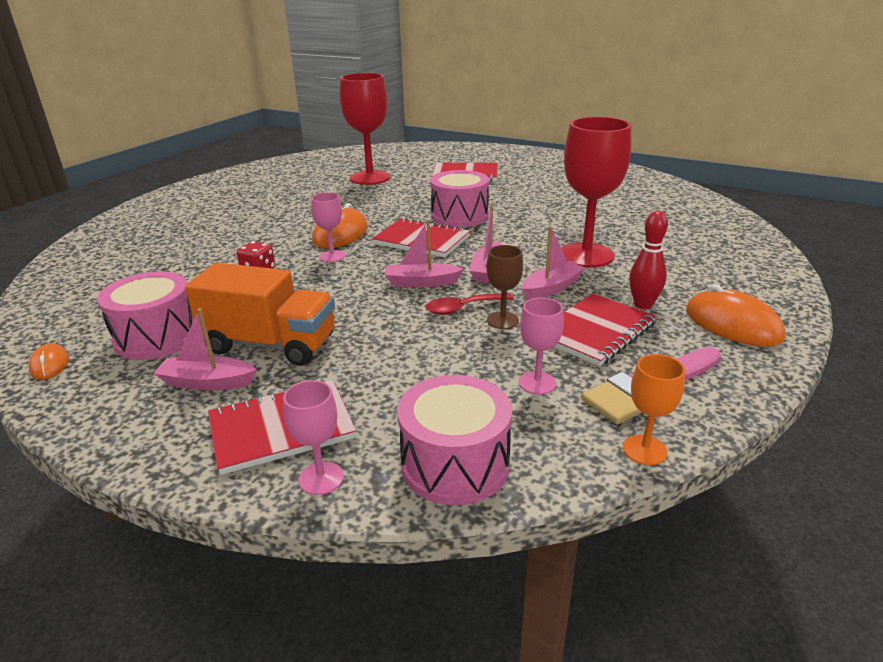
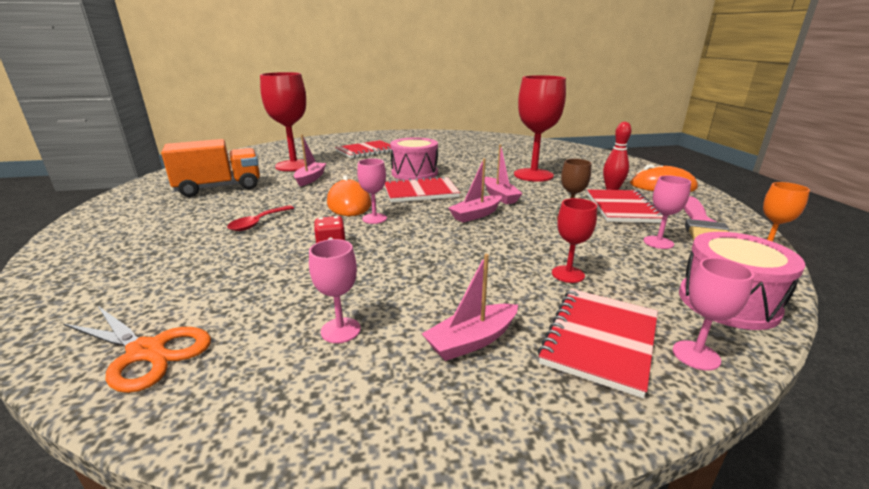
camera: 40 degrees left, 5 degrees down
(49, 364) = (258, 416): orange mouse -> none
(64, 304) = (146, 352): none -> orange scissors
(157, 337) = (340, 330): pink drum -> pink goblet
(270, 344) = (459, 290): orange truck -> orange truck (219, 188)
(375, 370) = (568, 274): none -> red goblet
(462, 308) = (533, 220): red spoon -> red spoon (258, 223)
(551, 288) = (554, 195): pink boat -> pink boat (310, 179)

